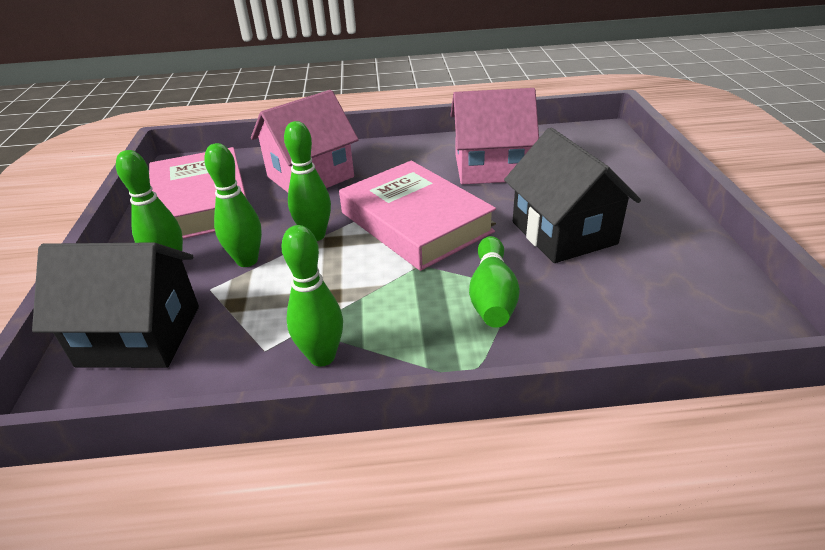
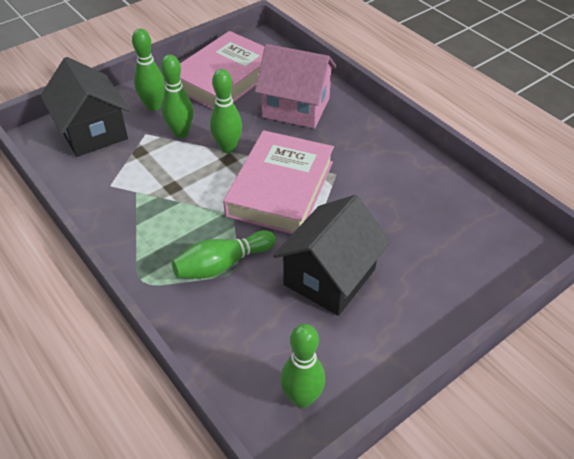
camera: 55 degrees right, 10 degrees up
(322, 357) = (118, 211): green bowling pin -> green bowling pin (302, 398)
(490, 168) = (394, 197): pink house -> none

